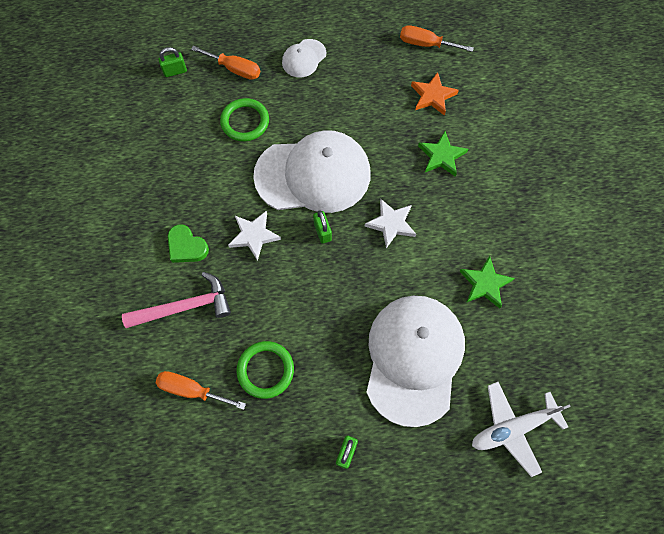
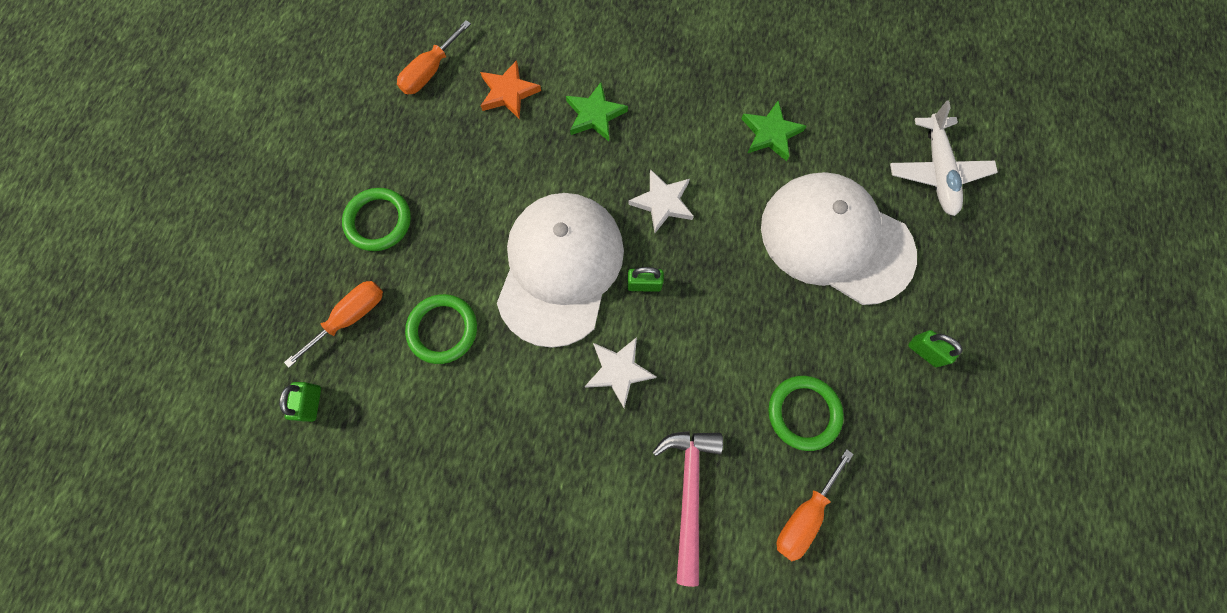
camera: 70 degrees left, 5 degrees up
(187, 246) = (602, 465): green heart -> none
(304, 58) = (378, 221): white cap -> green ring

